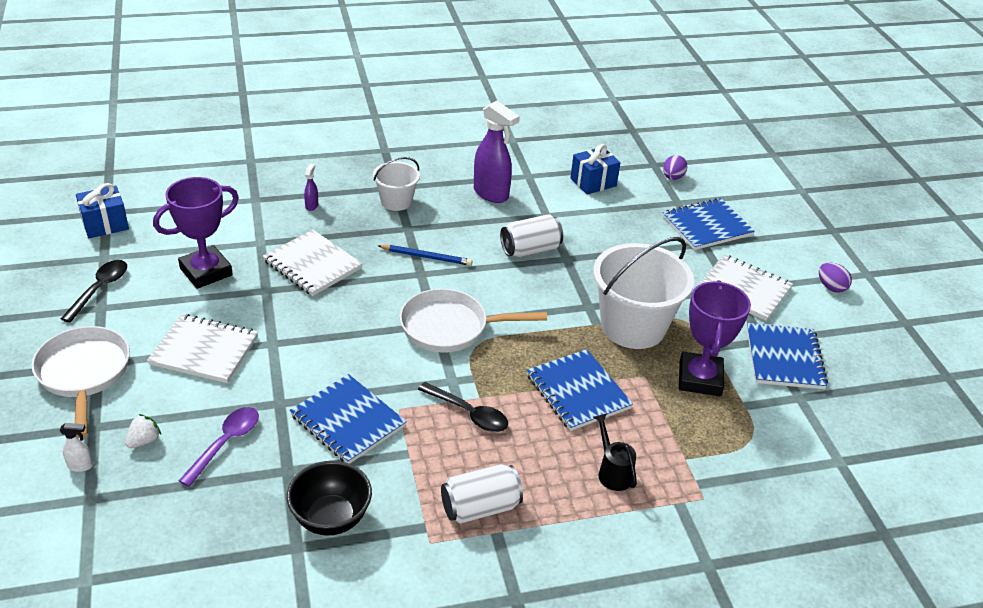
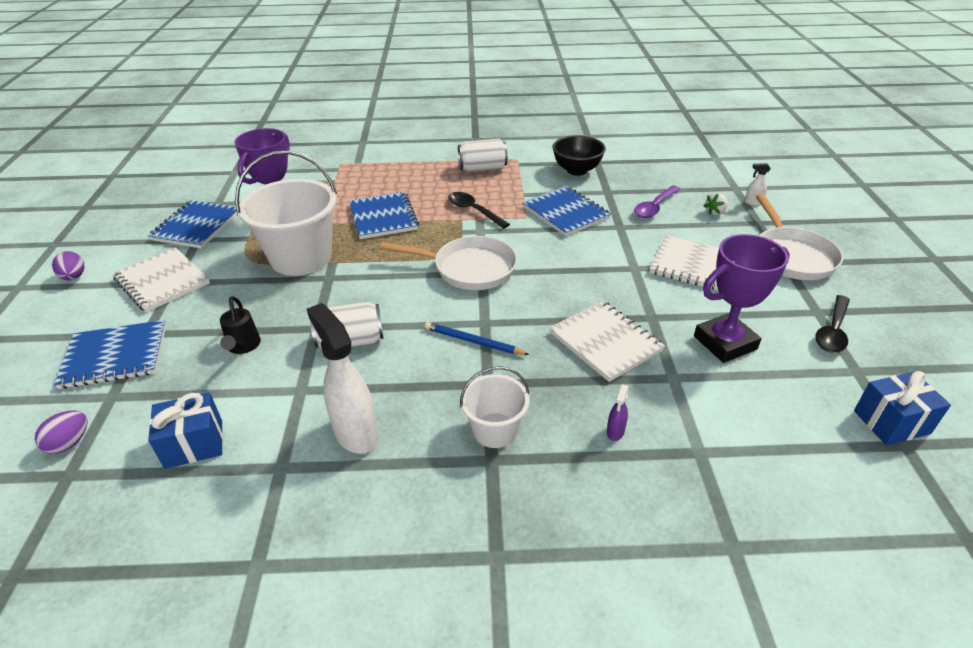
camera: 165 degrees left, 0 degrees up
(491, 194) = (355, 433): purple spray bottle -> white spray bottle
(612, 472) = (389, 177): black watering can -> black watering can (243, 346)

